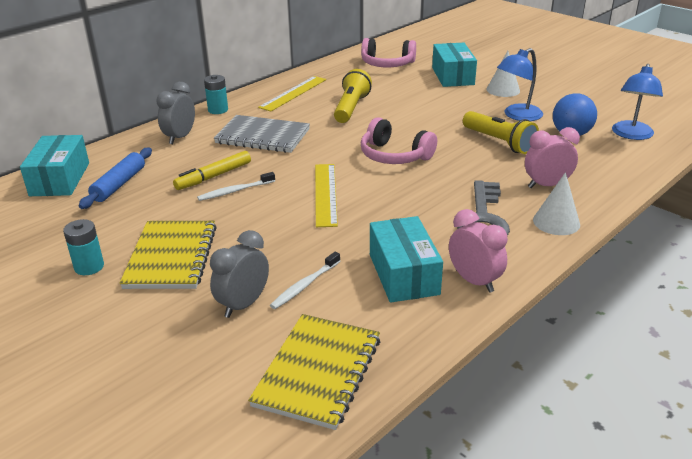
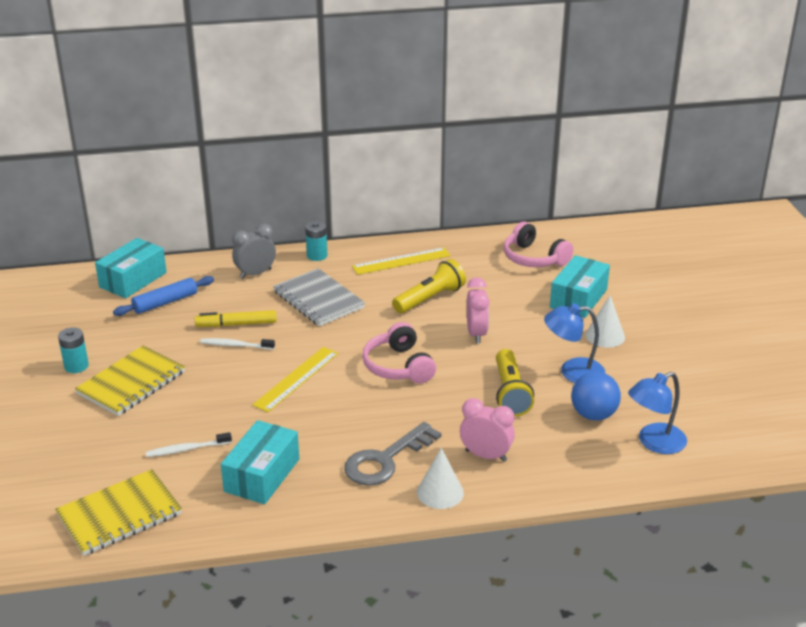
camera: 35 degrees right, 0 degrees up
(243, 305) = (133, 443): grey clock -> none
(474, 281) = (303, 507): pink clock -> pink clock (476, 334)

